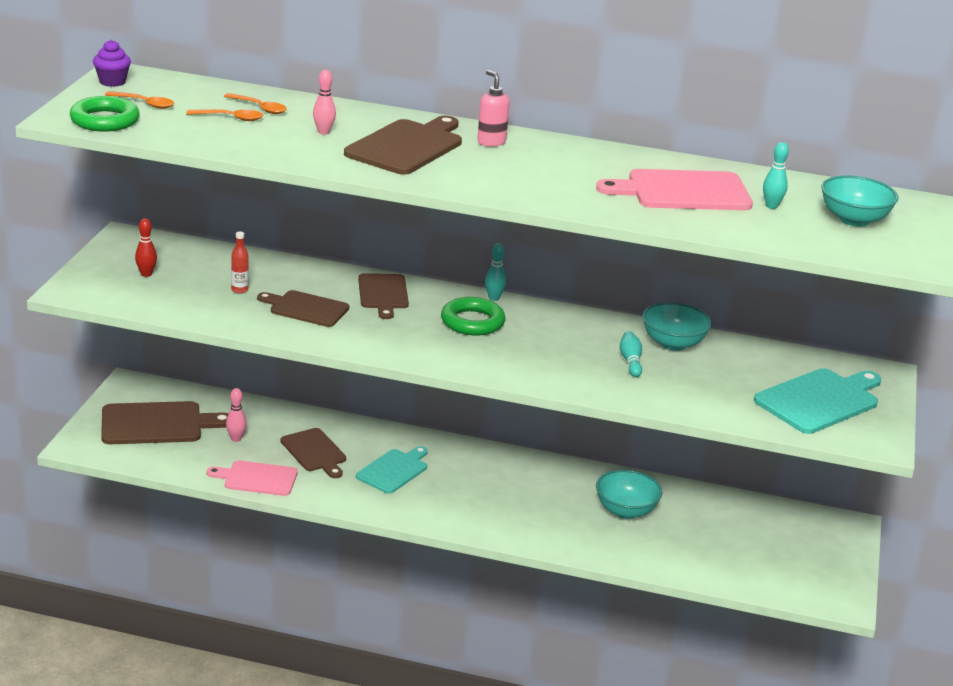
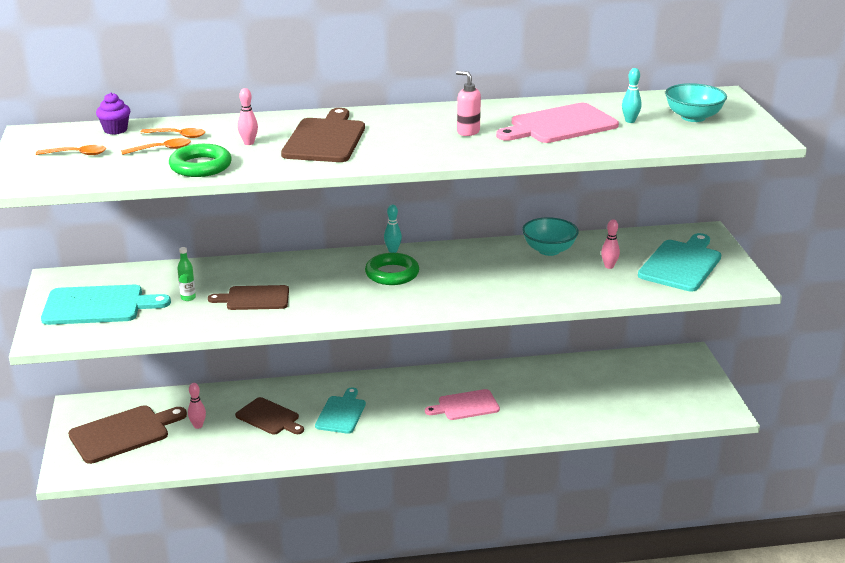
camera: 20 degrees left, 0 degrees up
(105, 120) = (55, 176): green ring -> green ring (200, 166)
(112, 82) = (31, 142): purple cupcake -> purple cupcake (115, 130)
(146, 274) = (98, 305): red bowling pin -> turquoise cutting board
(239, 290) = (188, 298): red bottle -> green bottle
(257, 478) = (238, 453): pink cutting board -> pink cutting board (465, 406)
(383, 294) = (306, 270): brown cutting board -> none
(491, 142) = (386, 121): pink soap dispenser -> pink soap dispenser (468, 132)
(625, 511) = (533, 391): turquoise bowl -> none
(630, 361) = (531, 272): turquoise bowling pin -> none
(729, 379) = (609, 266): none -> pink bowling pin

